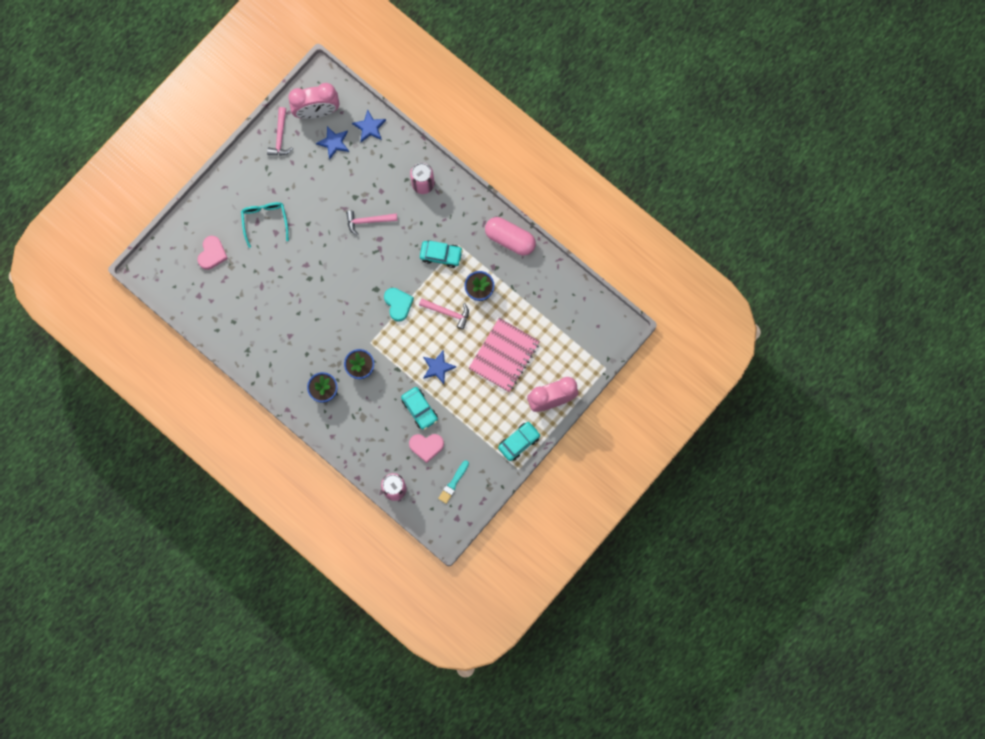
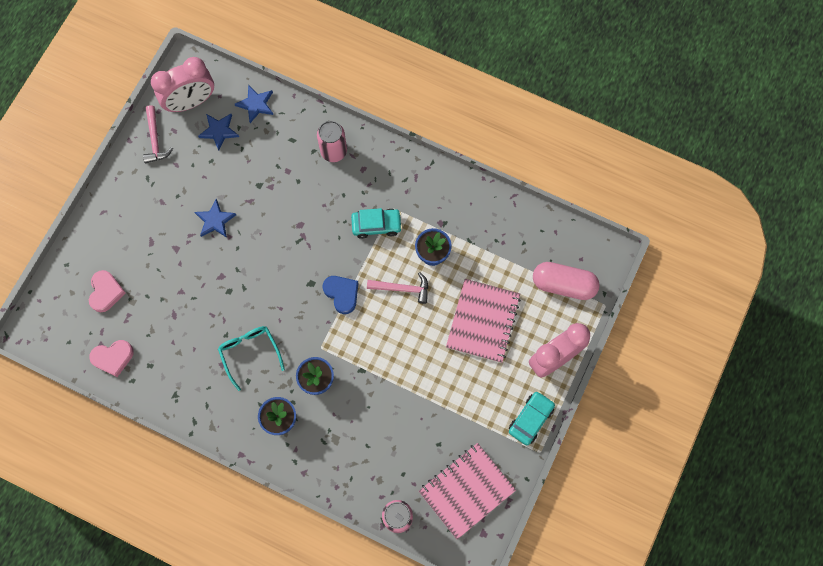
camera: 15 degrees left, 5 degrees down
(265, 221) = (160, 238): turquoise glasses -> turquoise glasses (250, 353)
(368, 221) = (281, 208): pink hammer -> none
(398, 304) = (342, 294): turquoise heart -> blue heart
(419, 409) = (401, 411): turquoise car -> none
(426, 446) = (421, 454): pink heart -> pink heart (113, 358)
(438, 367) = (409, 355): blue star -> blue star (215, 220)
(453, 483) = (466, 491): turquoise brush -> pink notebook
(510, 239) = (451, 187): pink capsule -> pink capsule (563, 285)

